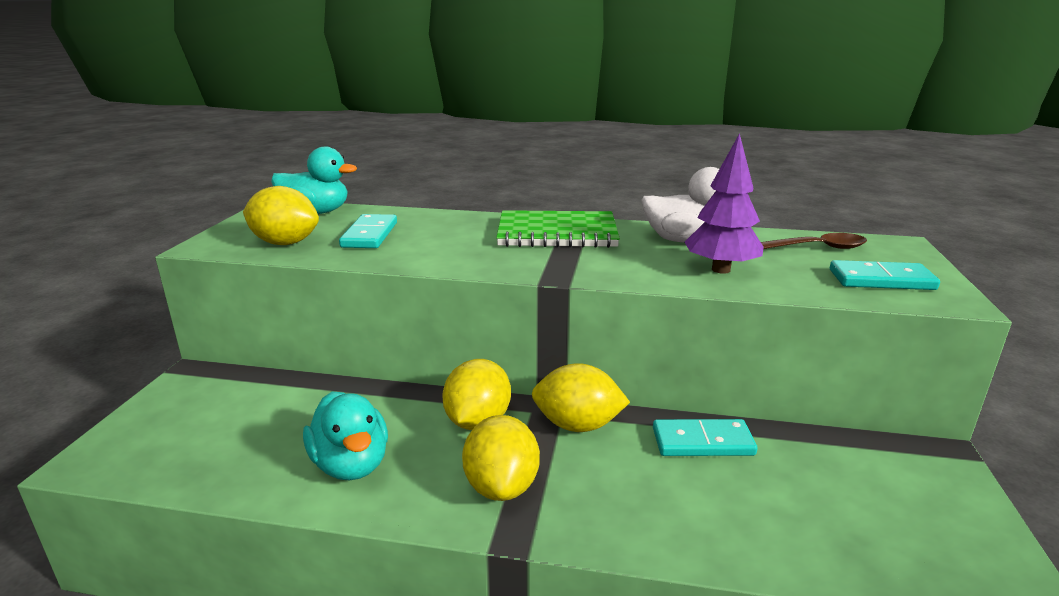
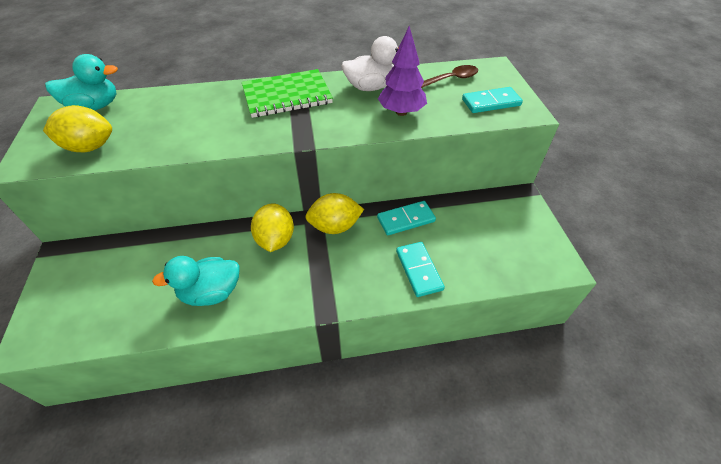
camera: 20 degrees left, 25 degrees up
(351, 464) = (211, 292): turquoise duck -> turquoise duck turned 120 degrees clockwise
(369, 235) = (152, 124): turquoise domino -> turquoise domino (418, 270)
(501, 486) = (307, 281): yellow lemon -> none

